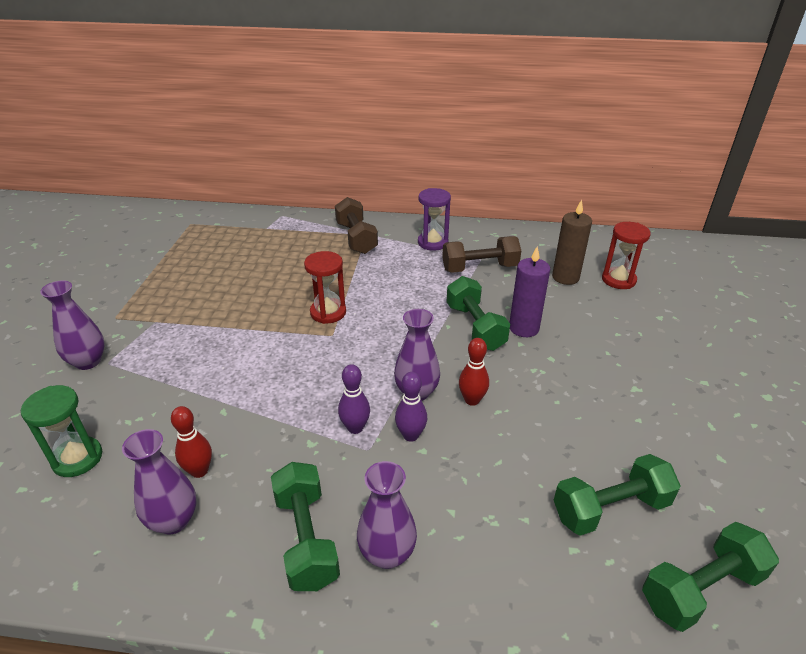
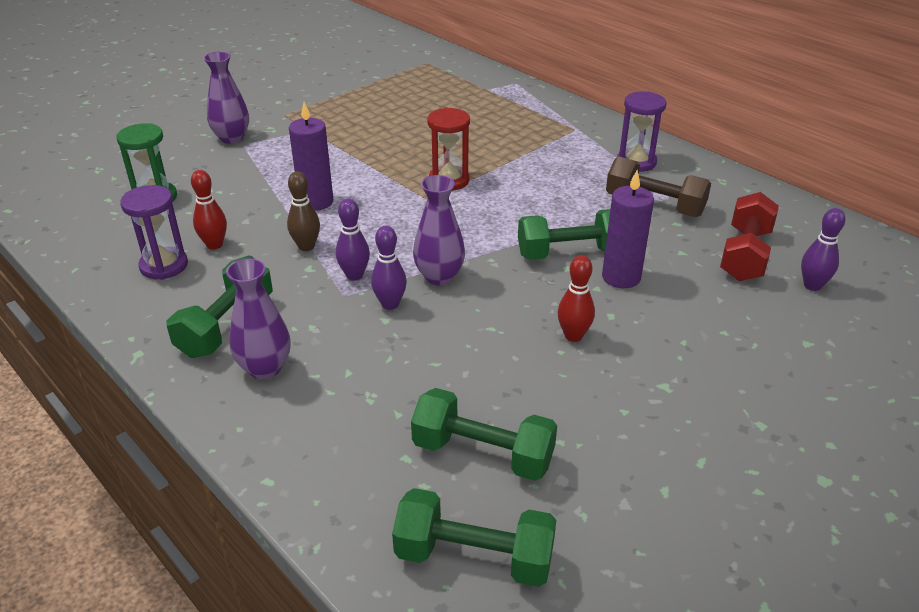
camera: 40 degrees right, 0 degrees up
(174, 520) = (164, 266): purple vase -> purple hourglass
(244, 382) = (316, 202): none -> purple candle
(285, 425) = (306, 246): none -> brown bowling pin
(356, 238) = (561, 129): brown dumbbell -> none
(472, 400) = (480, 307): red bowling pin -> red bowling pin (573, 336)
(475, 327) = (570, 253): green dumbbell -> green dumbbell turned 60 degrees clockwise
(565, 277) = (745, 255): brown candle -> red dumbbell
(618, 280) = (812, 285): red hourglass -> purple bowling pin

